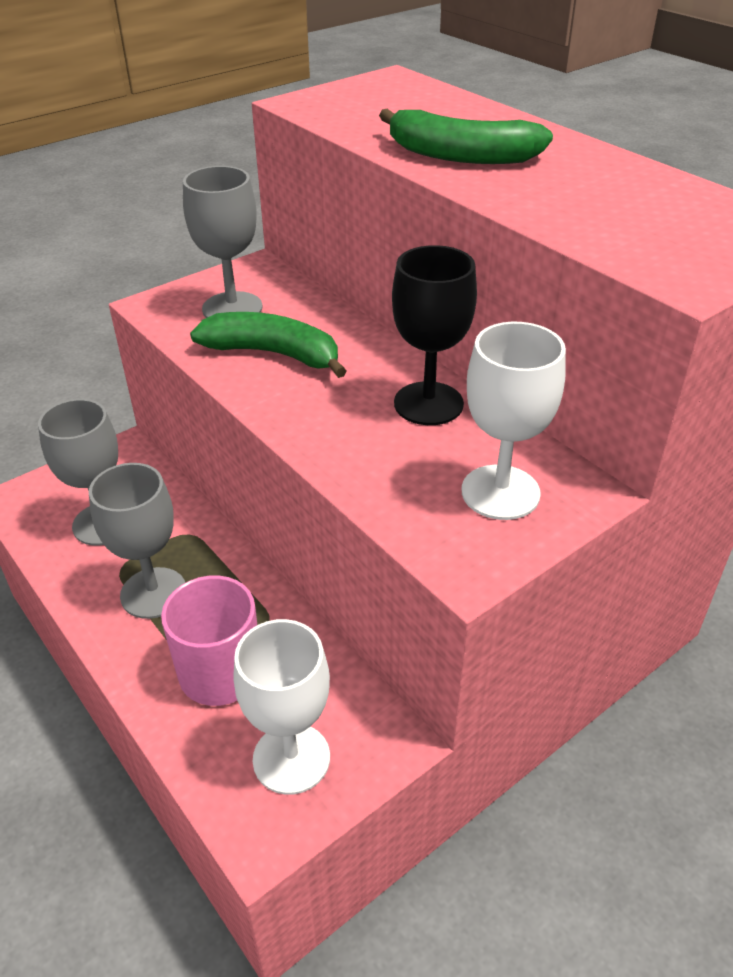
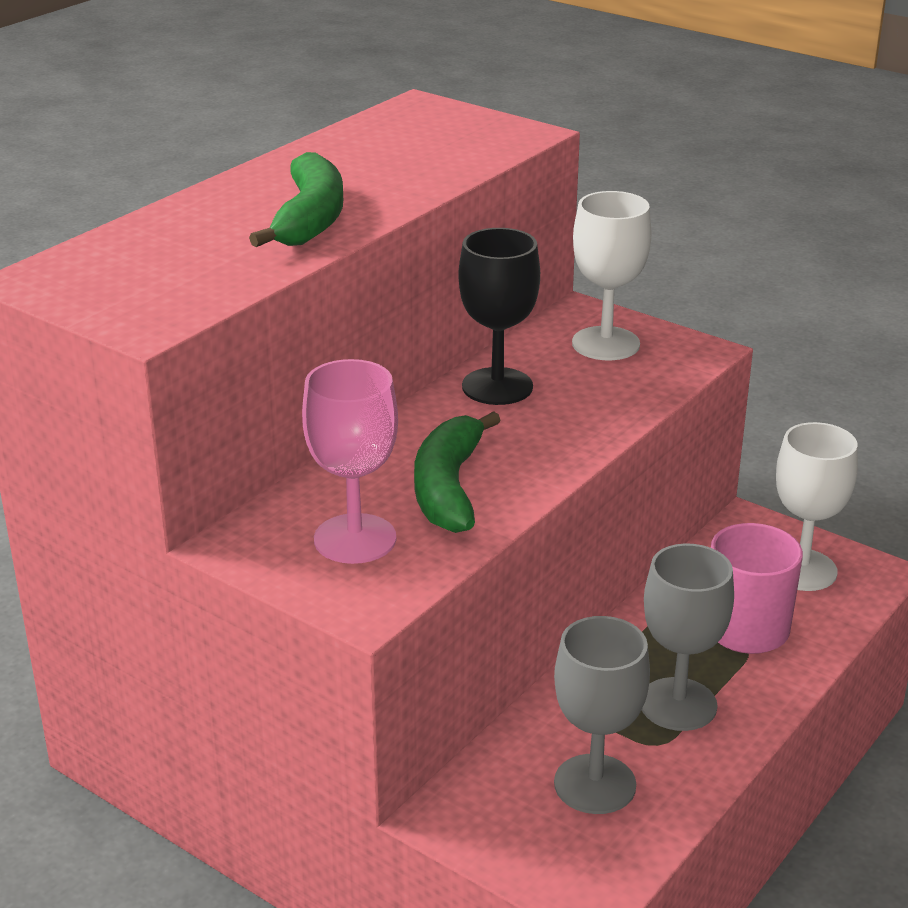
camera: 105 degrees left, 10 degrees down
(232, 308) = (355, 539): grey goblet -> pink goblet

